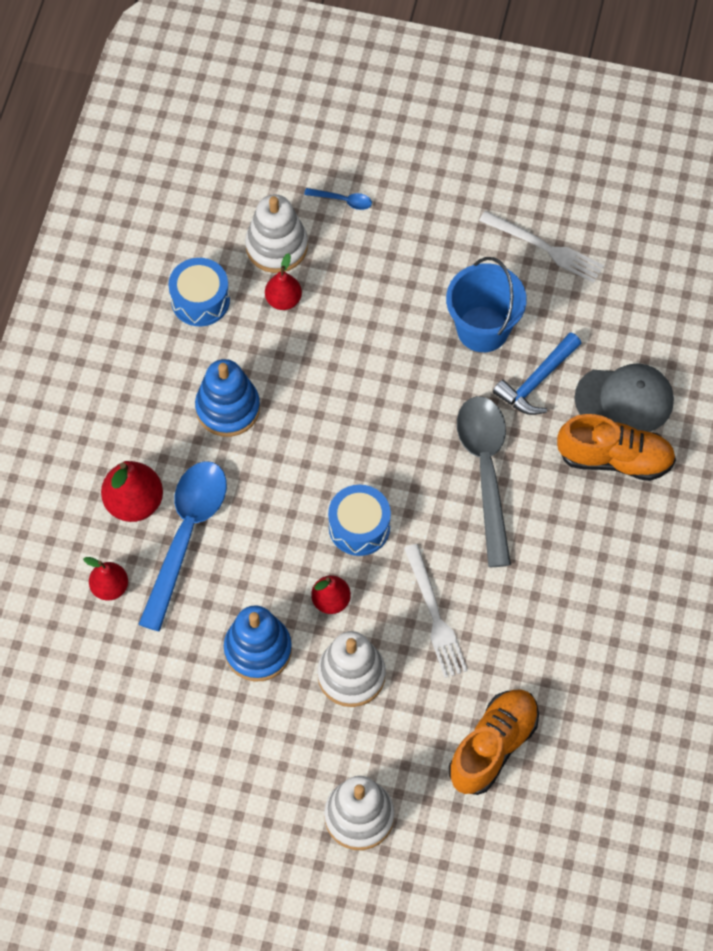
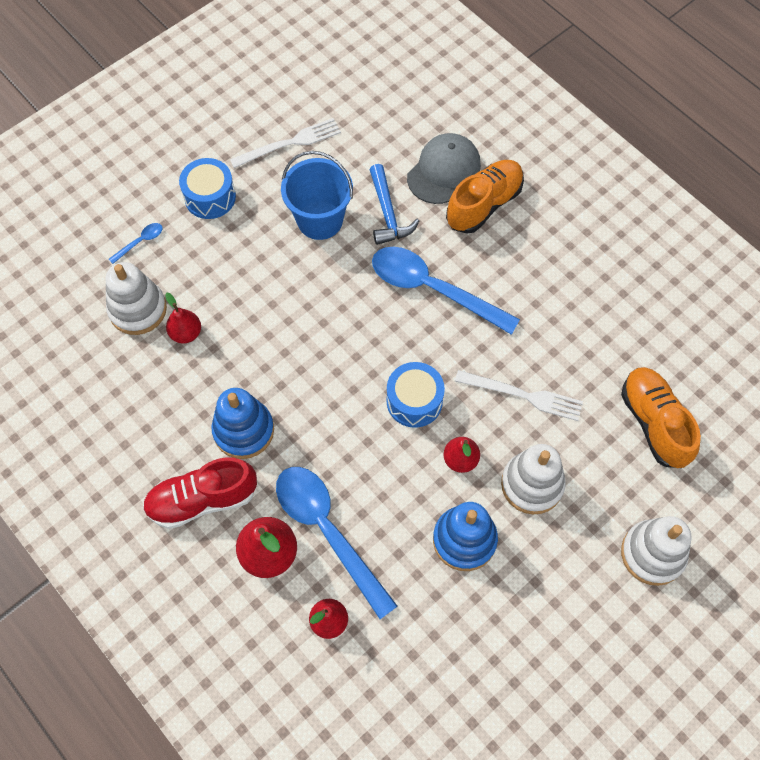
camera: 55 degrees left, 0 degrees up
(143, 419) = (202, 500): none -> red shoe
(200, 300) = (136, 391): blue drum -> blue drum (210, 197)
(485, 471) = (432, 289): grey spoon -> blue spoon

